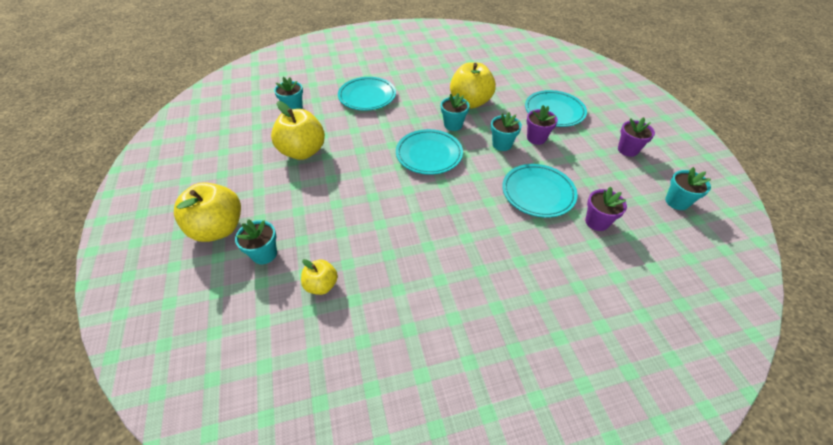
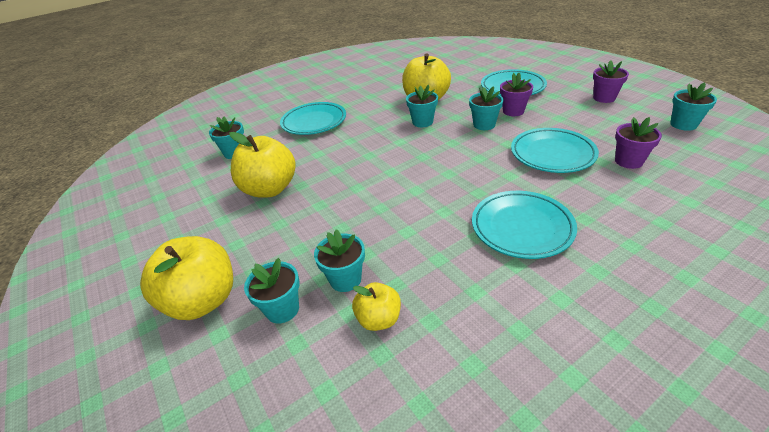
camera: 15 degrees left, 10 degrees down
(316, 247) = (345, 279): none -> turquoise flower pot
(429, 155) = (416, 153): turquoise plate -> turquoise plate (521, 227)

